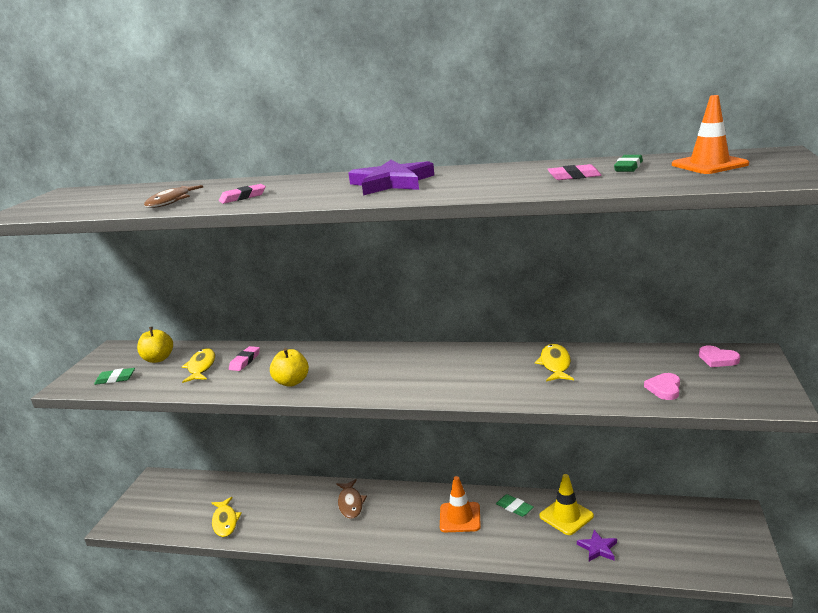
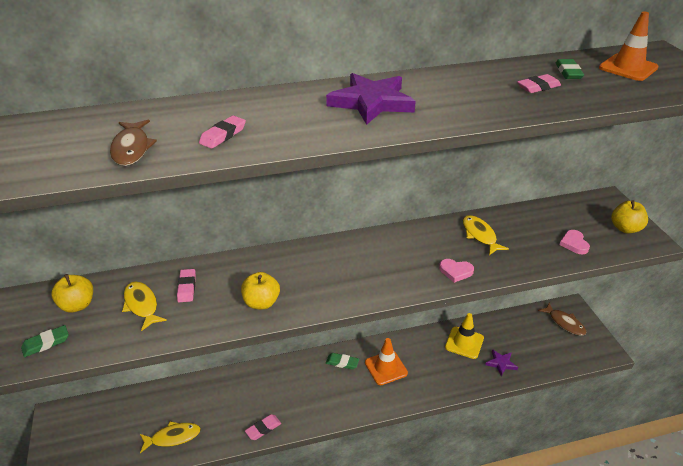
camera: 30 degrees left, 15 degrees up
(225, 521) = (173, 437): yellow fish -> yellow fish turned 60 degrees counterclockwise
(303, 537) = (263, 428): none -> pink eraser
(350, 503) = (284, 382): brown fish -> brown fish (564, 323)
(514, 507) = (422, 346): green eraser -> green eraser (342, 362)
(717, 359) = (588, 208): pink heart -> pink heart (455, 271)
(751, 385) = (625, 228): none -> yellow apple

